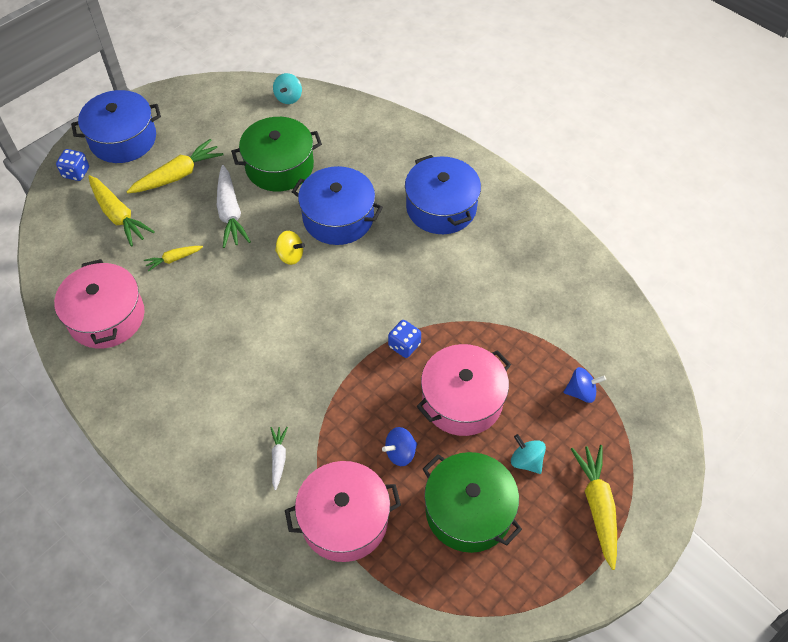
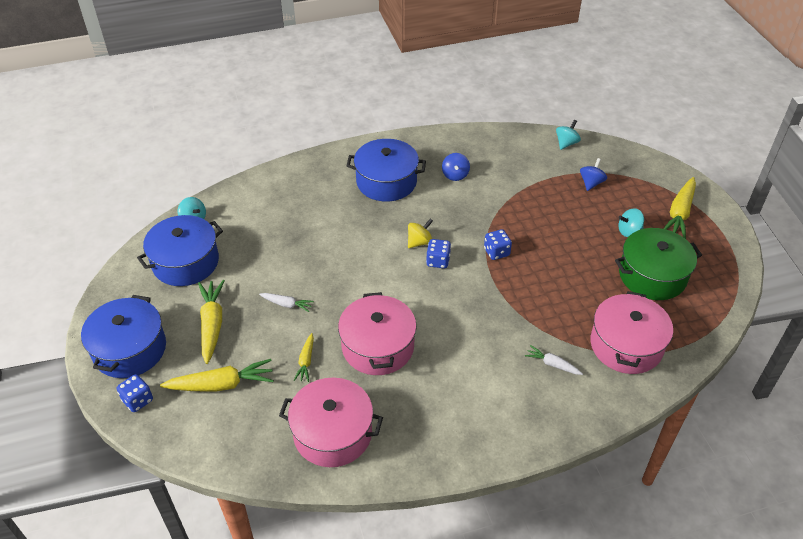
camera: 60 degrees left, 10 degrees down
(230, 213) = (287, 304): white carrot -> white carrot, size x0.55
(279, 166) = (264, 254): green pot -> none
(290, 256) = (363, 283): yellow spinning top -> yellow spinning top (419, 242)
(338, 217) = (348, 240): blue pot -> blue pot (185, 262)
(358, 301) = (438, 261): none -> blue dice
(400, 453) = (587, 292): blue spinning top -> blue spinning top (455, 175)
(462, 400) = (562, 242): pink pot -> pink pot (378, 346)
(597, 506) = (679, 214): yellow carrot -> yellow carrot turned 90 degrees counterclockwise
(632, 340) = (566, 143): none -> turquoise spinning top

